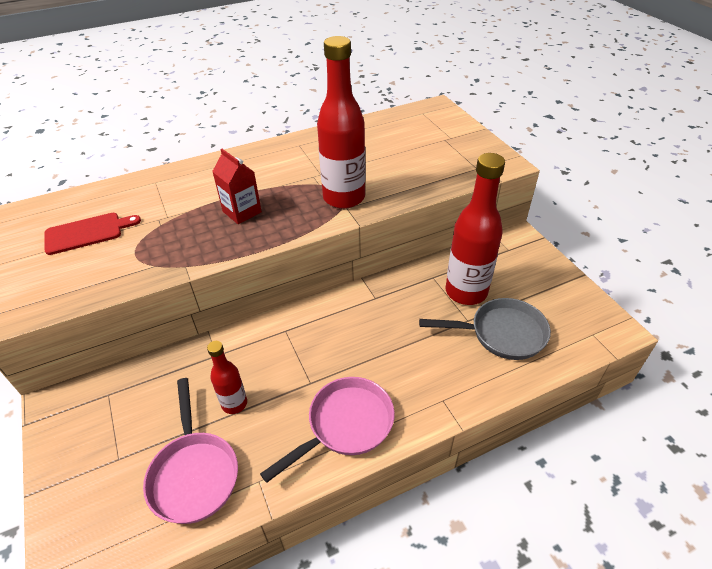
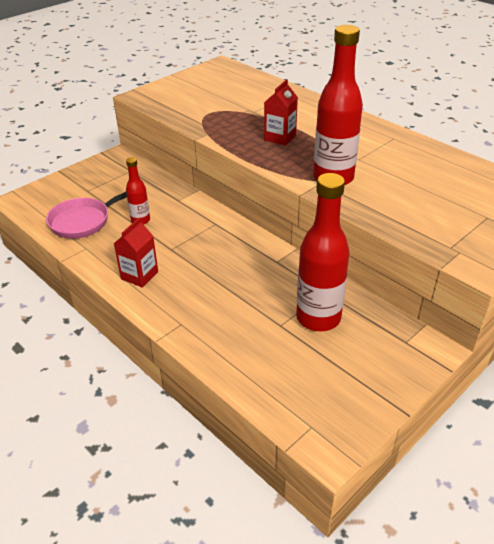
camera: 70 degrees right, 5 degrees down
(87, 233) = (219, 91): red cutting board -> none
(345, 425) = (139, 275): pink pan -> red carton
(501, 333) = (275, 351): grey pan -> none

